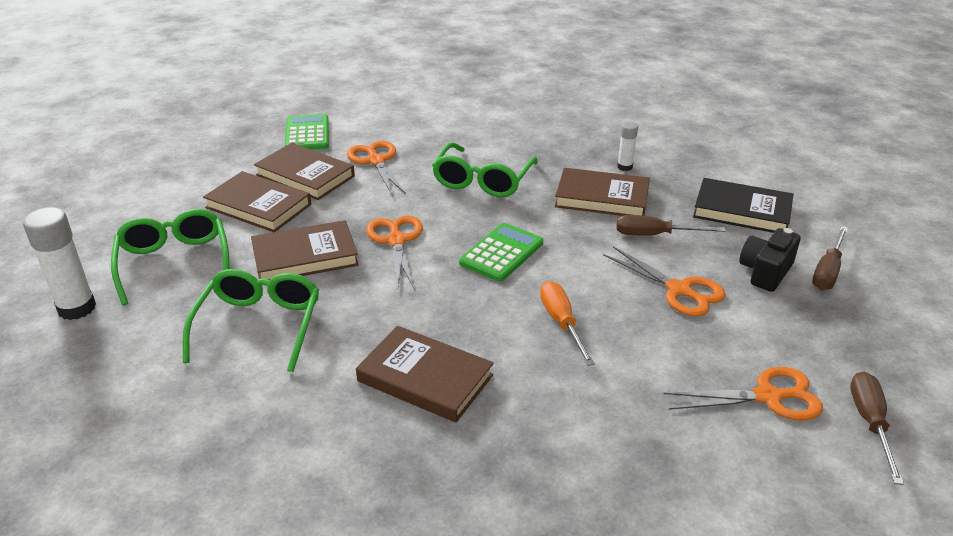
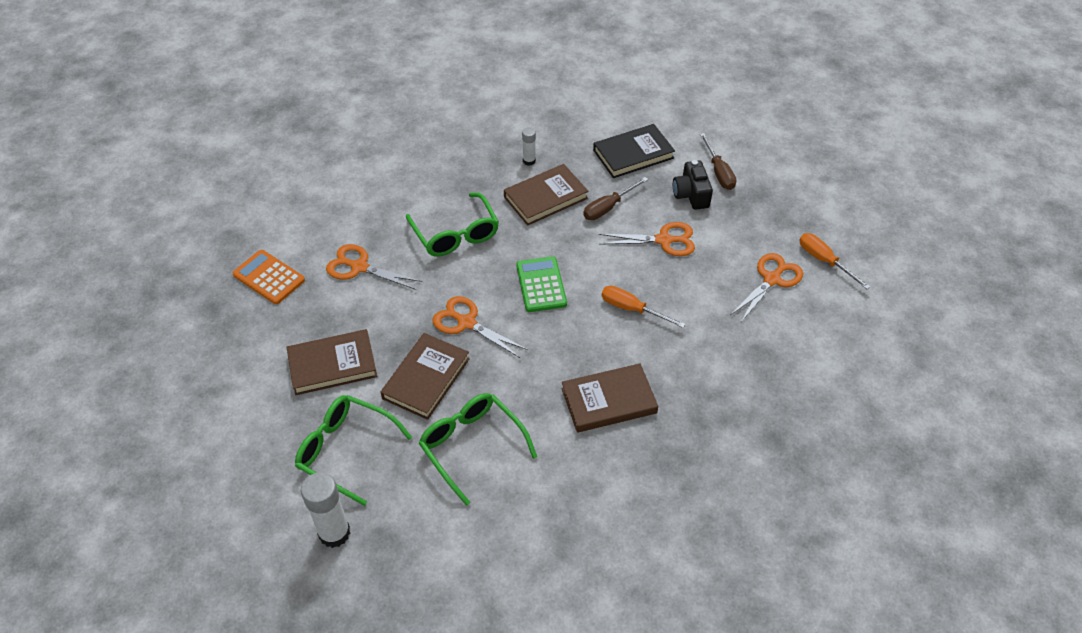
camera: 45 degrees left, 15 degrees up
(305, 175) = (326, 316): brown book -> none
(307, 134) = (269, 277): green calculator -> orange calculator
(870, 423) = (824, 261): brown screwdriver -> orange screwdriver

